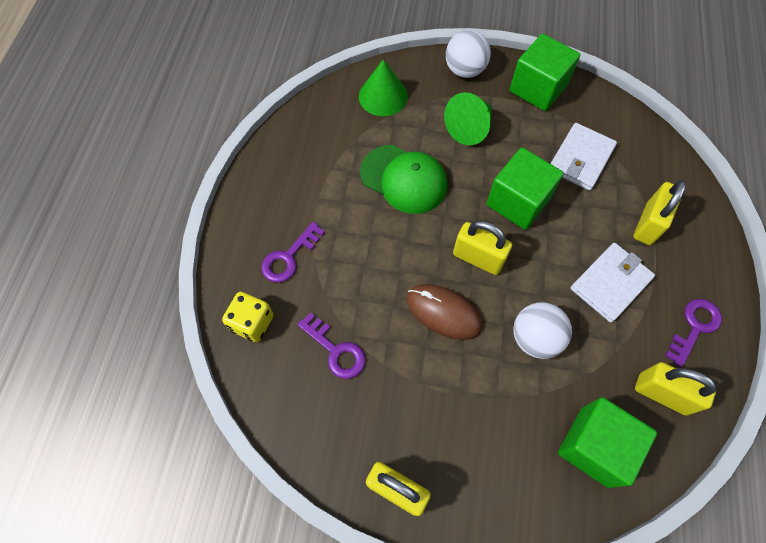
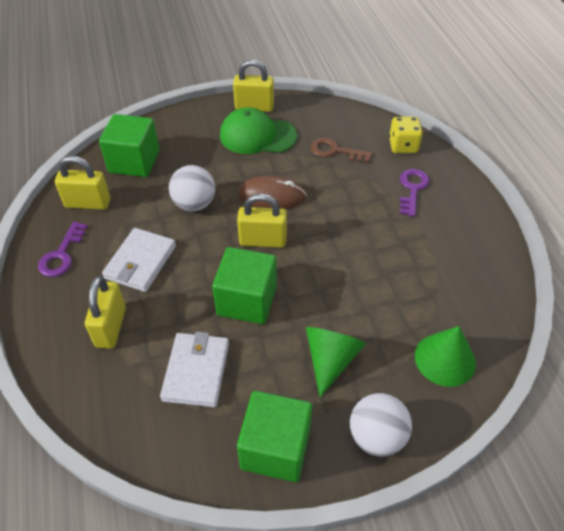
camera: 155 degrees right, 15 degrees down
(335, 350) = (335, 151): purple key -> brown key
(404, 179) = (364, 280): green cap -> green cap (257, 136)

